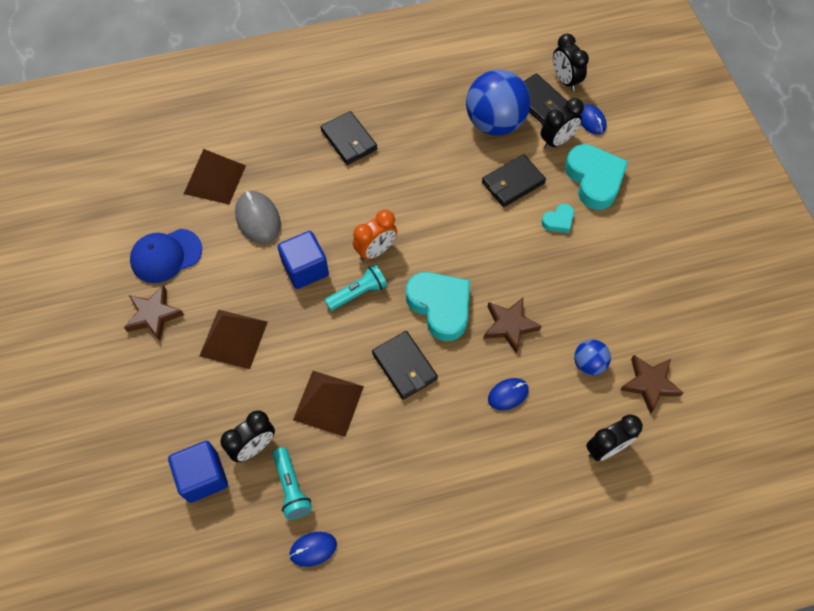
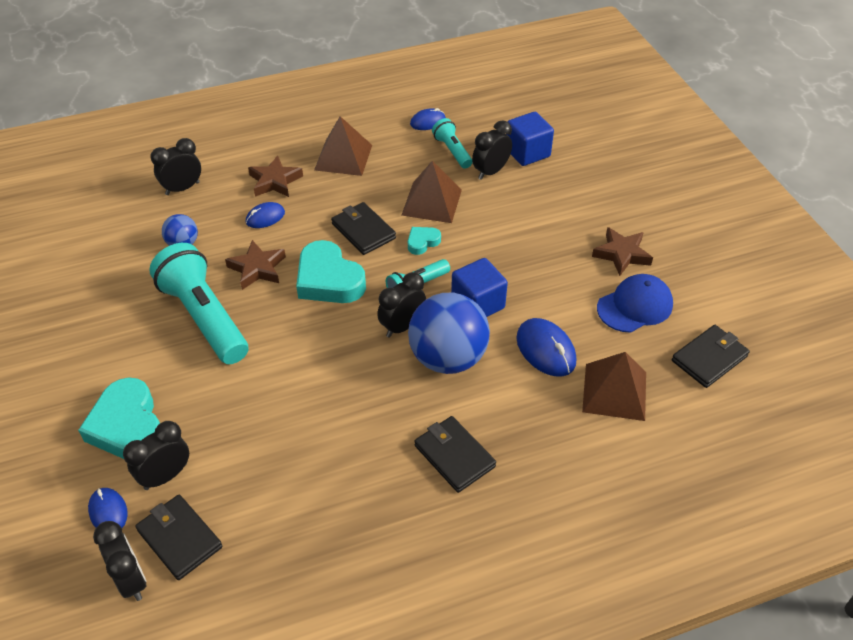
camera: 175 degrees right, 15 degrees down
(233, 338) = (534, 241): brown pyramid -> brown pyramid (343, 157)
(258, 219) = (545, 350): grey mouse -> blue mouse
(376, 251) = (402, 326): orange clock -> black clock
(494, 123) = (250, 497): blue ball -> blue ball (448, 358)
(512, 183) = (235, 414): black wallet -> black wallet (709, 358)
(552, 273) = (204, 317): none -> turquoise flashlight
(558, 221) = (185, 373): turquoise heart -> turquoise heart (422, 242)
(649, 384) = (128, 233): brown star -> brown star (275, 181)

